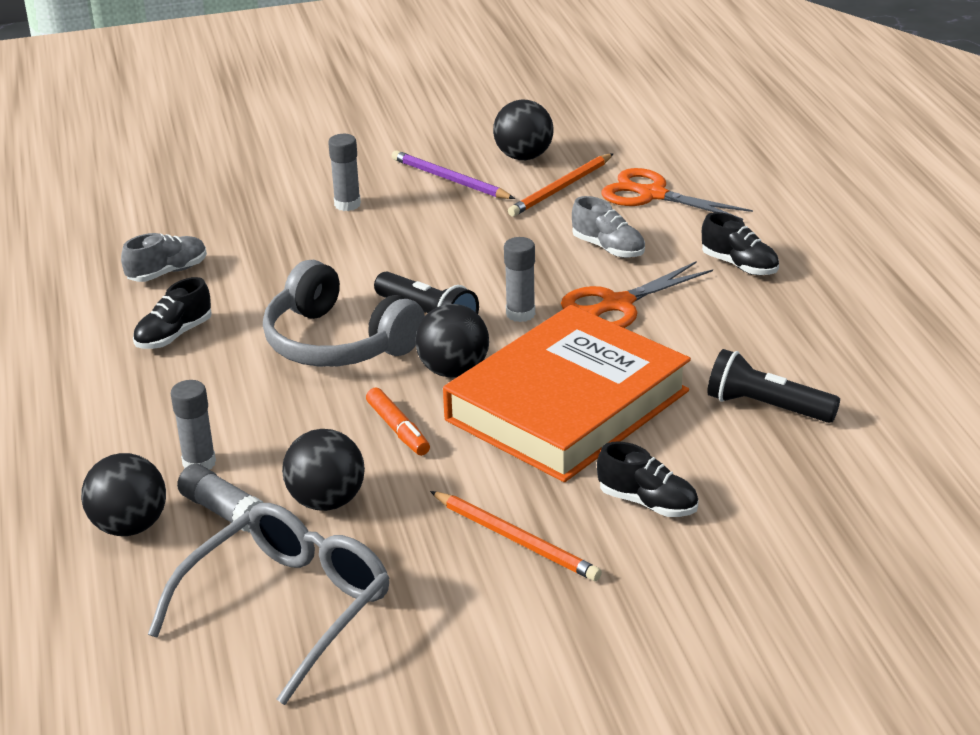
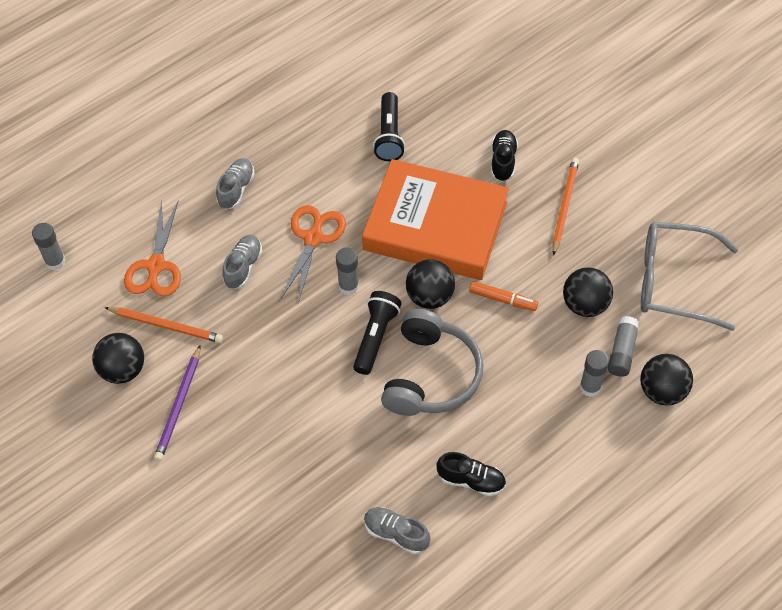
camera: 115 degrees left, 25 degrees up
(347, 204) = (245, 459): grey glue stick -> grey glue stick (55, 262)
(398, 429) = (502, 300): orange marker -> orange marker turned 75 degrees clockwise
(617, 304) = (313, 238): orange scissors -> orange scissors turned 105 degrees counterclockwise
(739, 265) = (236, 189): black shoe -> grey shoe

